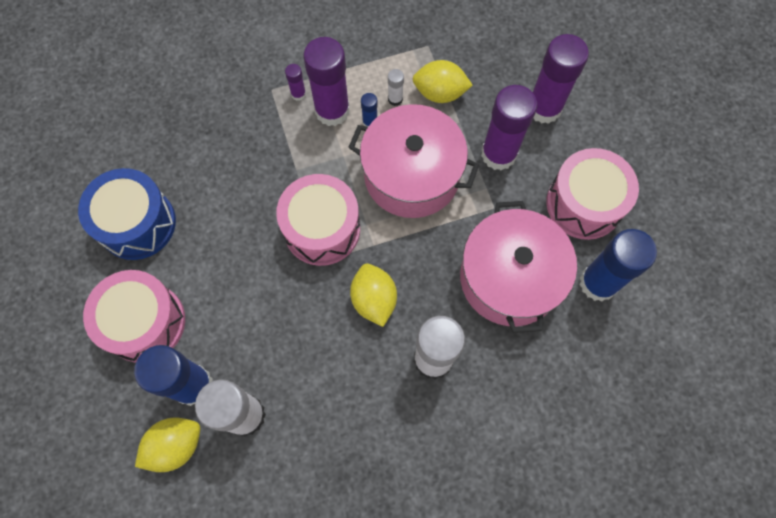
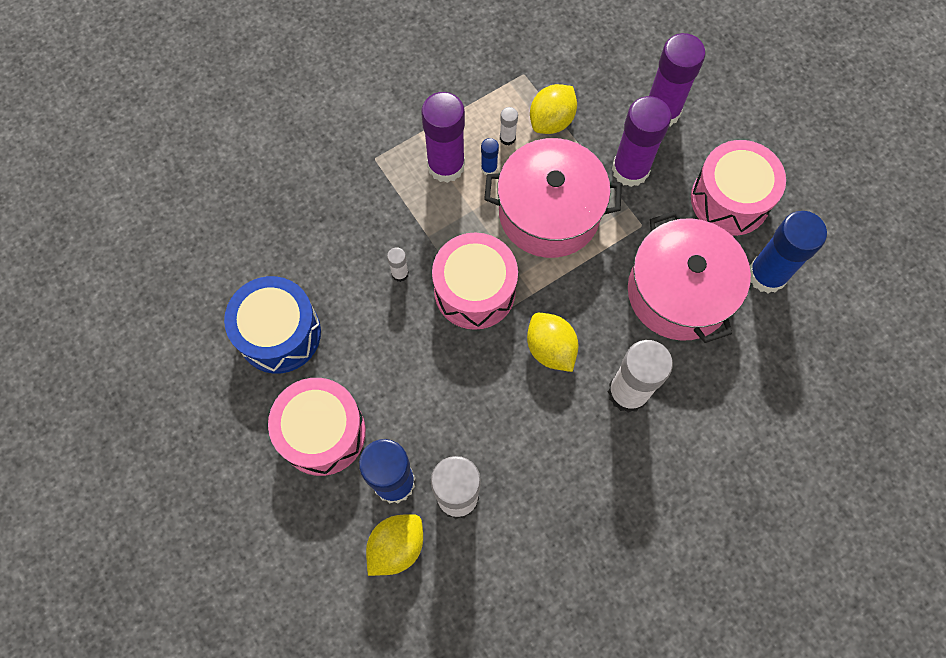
camera: 15 degrees left, 0 degrees up
(260, 197) = (400, 273): none -> white glue stick
(298, 94) = (405, 156): purple glue stick -> none
(440, 93) = (551, 121): yellow lemon -> yellow lemon turned 45 degrees counterclockwise

